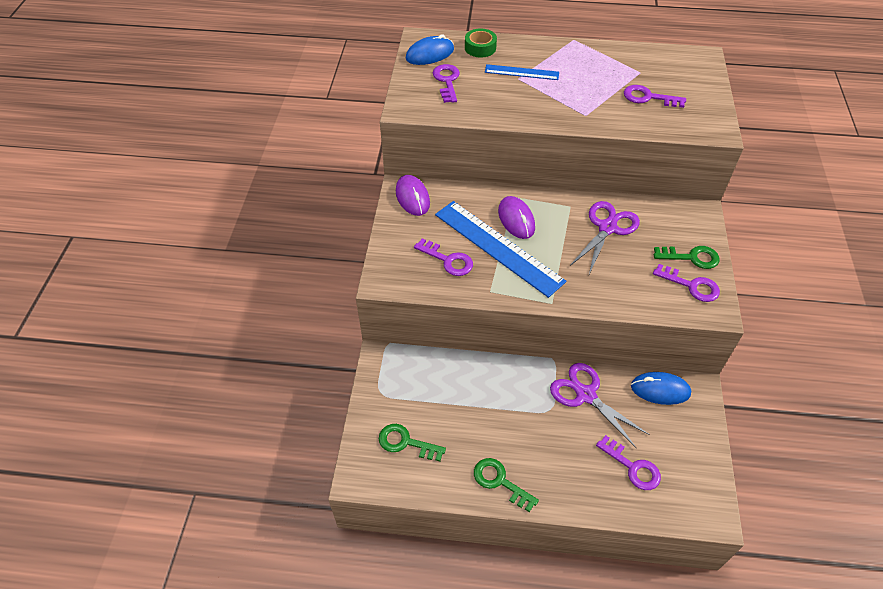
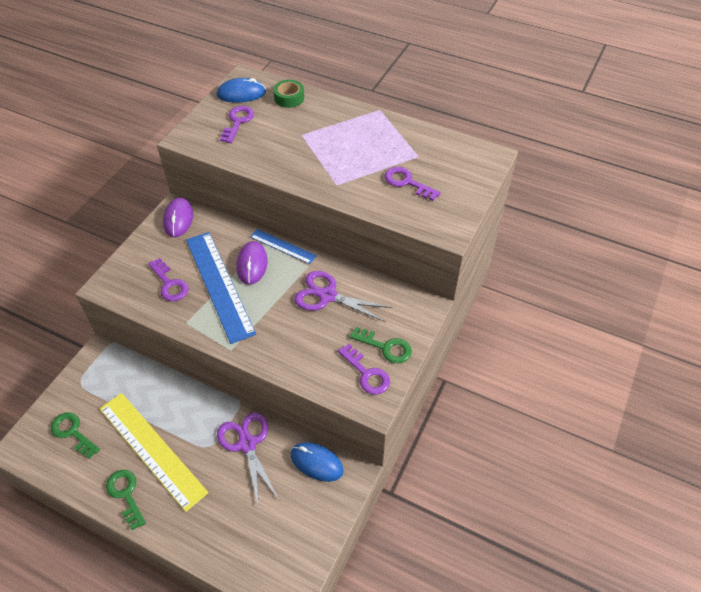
camera: 20 degrees right, 0 degrees up
(497, 431) = (152, 449): none -> yellow ruler
(521, 72) = (308, 130): blue ruler -> blue ruler (283, 246)
(607, 228) = (327, 296): purple scissors -> purple scissors turned 120 degrees counterclockwise
(632, 467) = (246, 524): purple key -> none

